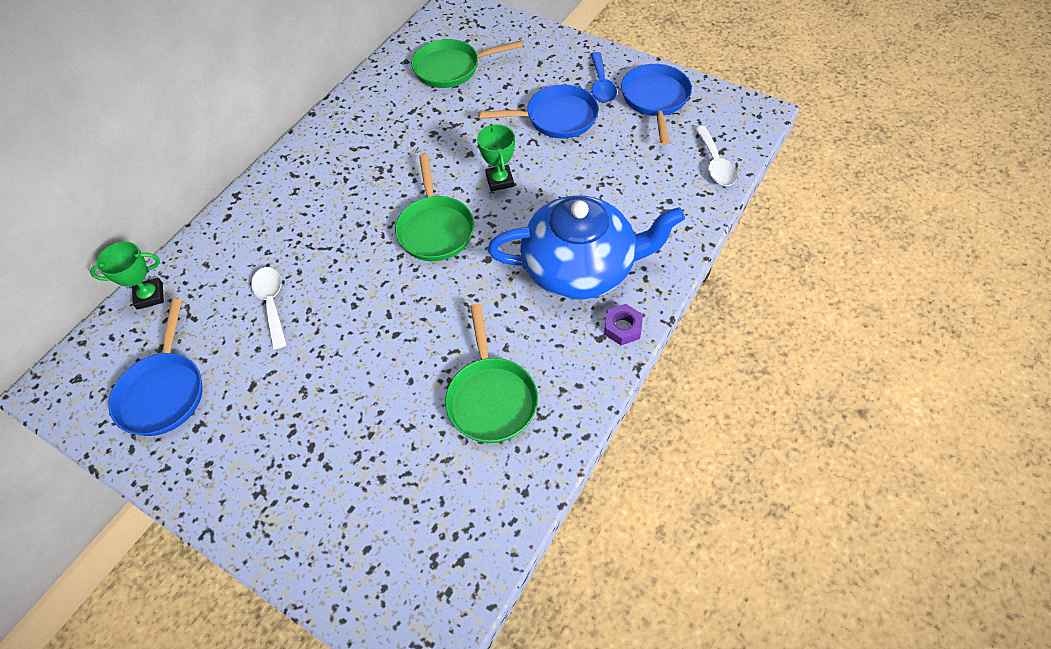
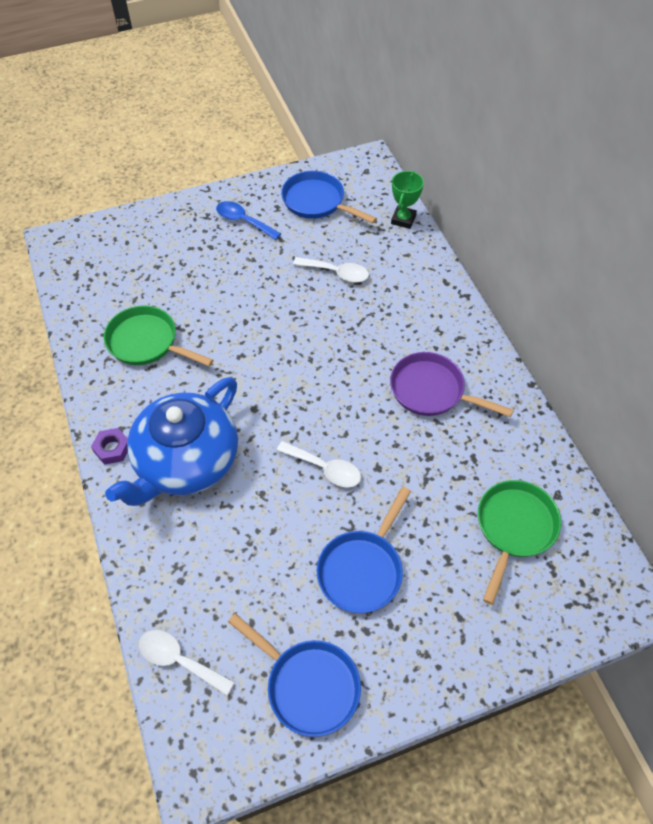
camera: 125 degrees right, 0 degrees up
(367, 162) = (432, 391): none -> purple pan
(435, 229) = (315, 394): green pan -> none
(500, 180) = (325, 469): green trophy -> white spoon
(601, 85) = (374, 650): blue spoon -> blue spoon (243, 221)

